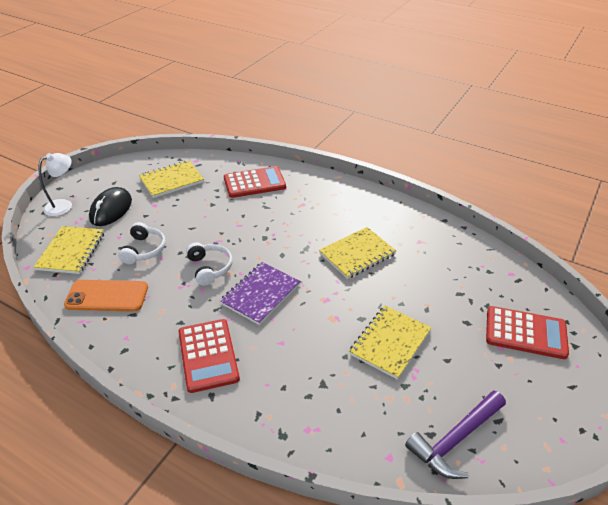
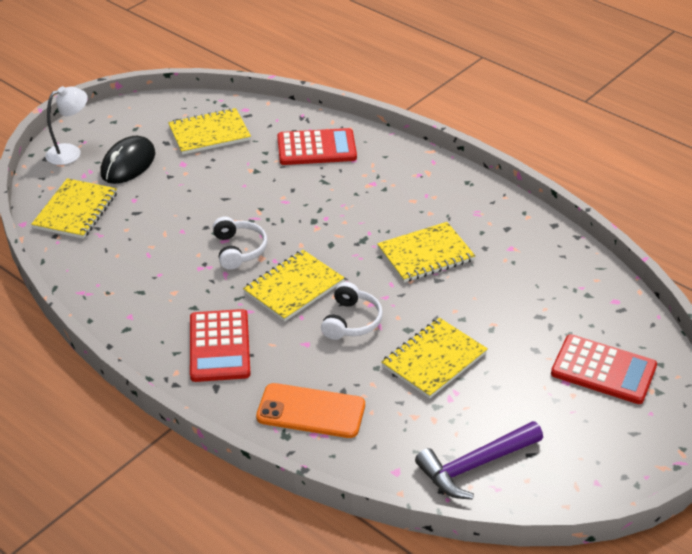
camera: 10 degrees right, 0 degrees up
(107, 296) = (113, 268): orange phone -> orange phone (311, 411)
(144, 250) = (162, 219): white headphones -> white headphones (351, 321)
(260, 294) = (293, 287): purple notebook -> yellow notebook

